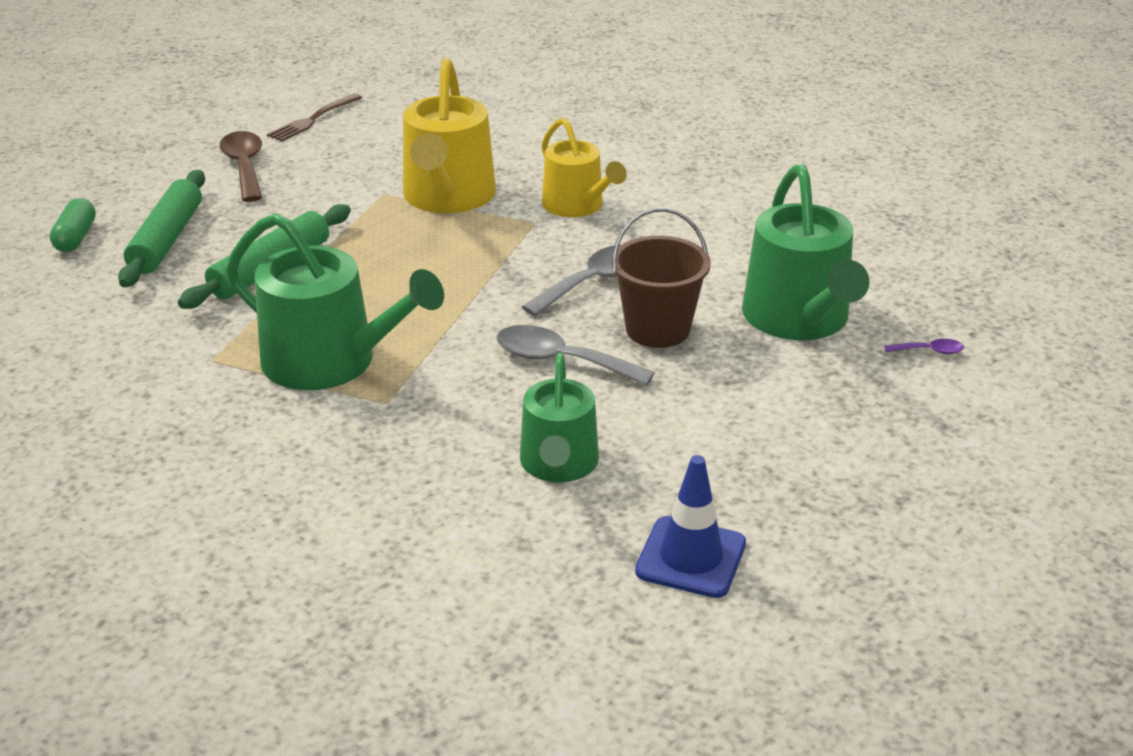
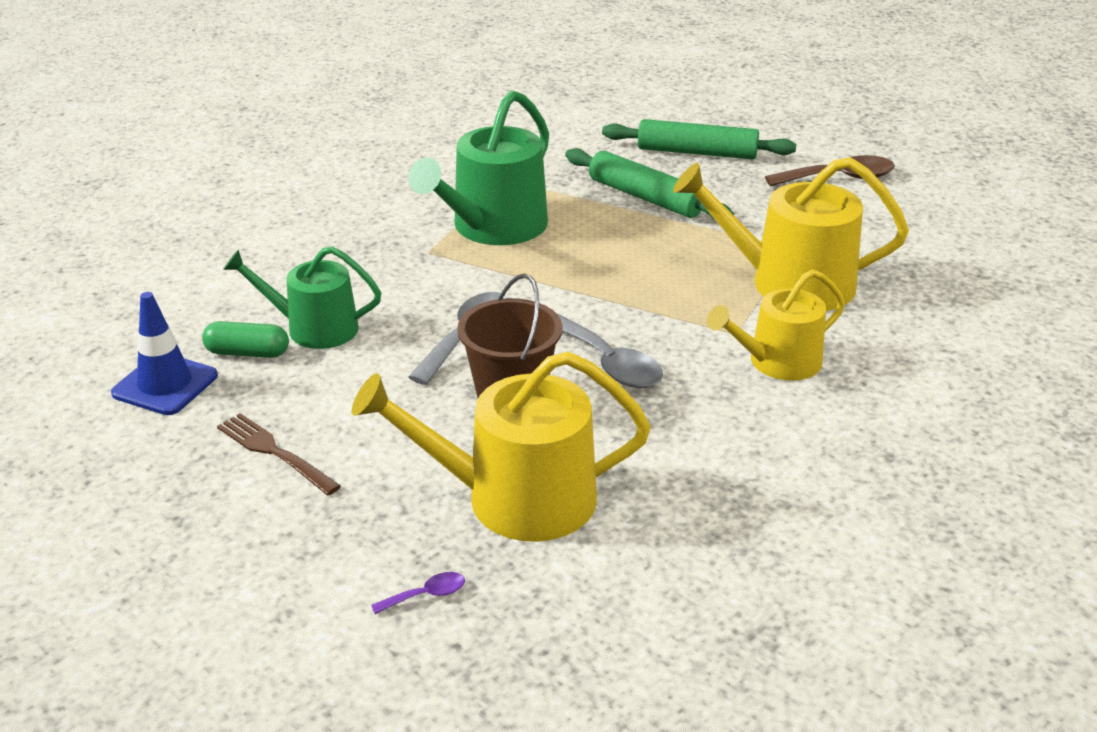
camera: 95 degrees right, 0 degrees up
(76, 237) = (700, 118): green capsule -> green capsule (247, 353)
(313, 119) = (955, 208): brown fork -> brown fork (274, 452)
(799, 319) = (515, 499): green watering can -> yellow watering can
(929, 351) = (426, 595): purple spoon -> purple spoon turned 120 degrees counterclockwise

